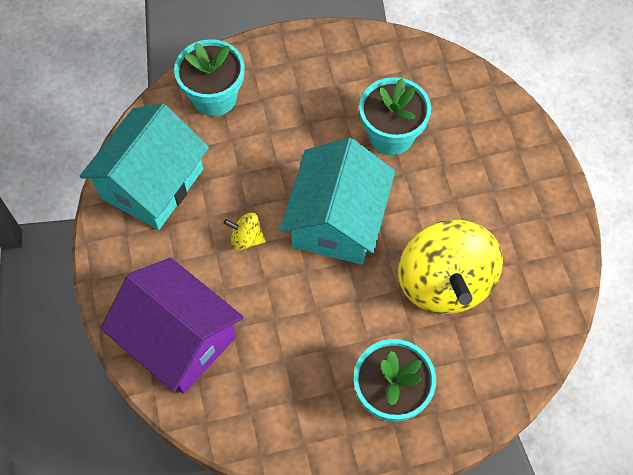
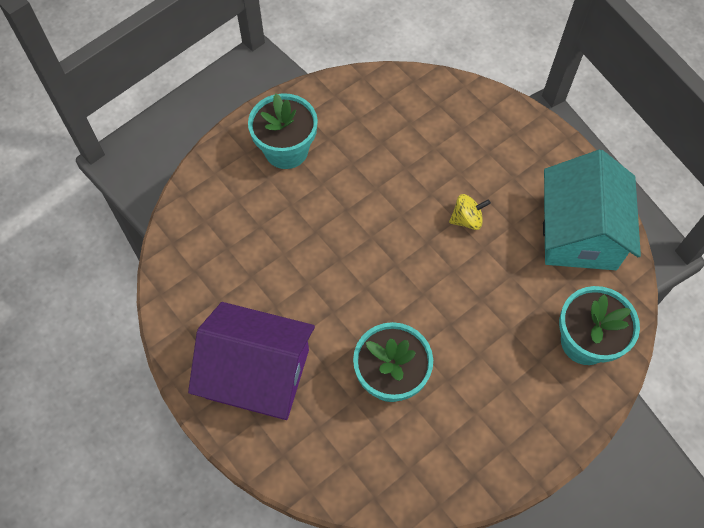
camera: 155 degrees right, 0 degrees up
(179, 338) = (470, 124): purple house -> purple house (257, 373)
(337, 220) = (398, 269): turquoise house -> none
(444, 283) = (278, 253): yellow spinning top -> none

